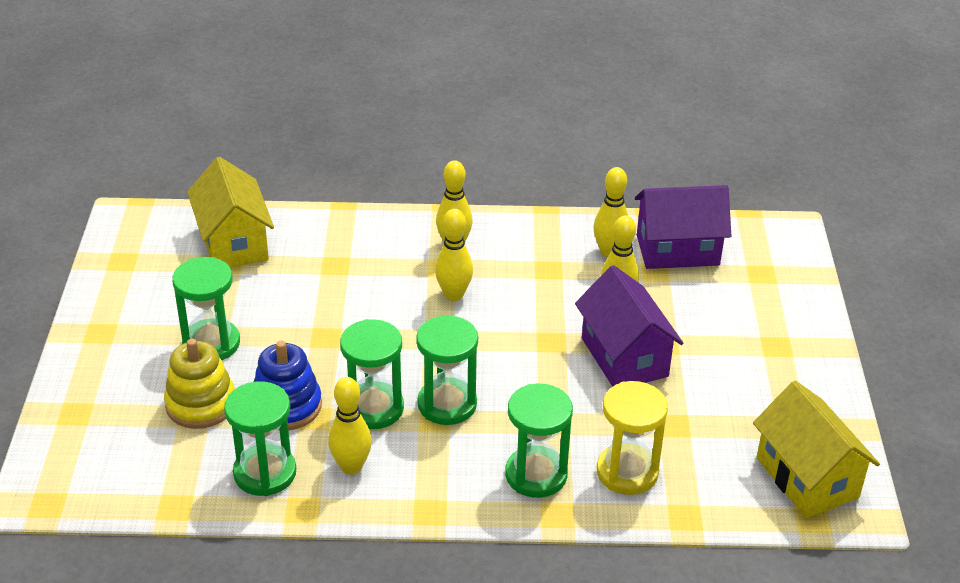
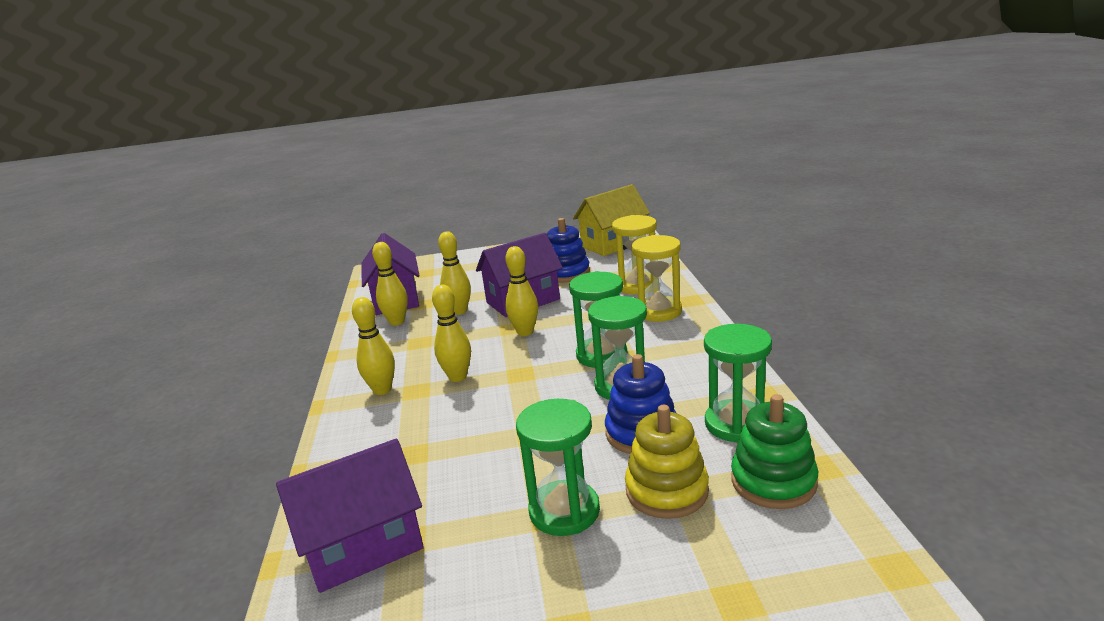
camera: 95 degrees left, 15 degrees down
(174, 470) = (773, 481): none -> green stacking toy
(234, 243) = (363, 547): yellow house -> purple house
(351, 467) = (699, 382): yellow bowling pin -> yellow bowling pin (525, 332)
(536, 475) = (658, 311): green hourglass -> yellow hourglass
(703, 409) = (566, 273): none -> blue stacking toy

